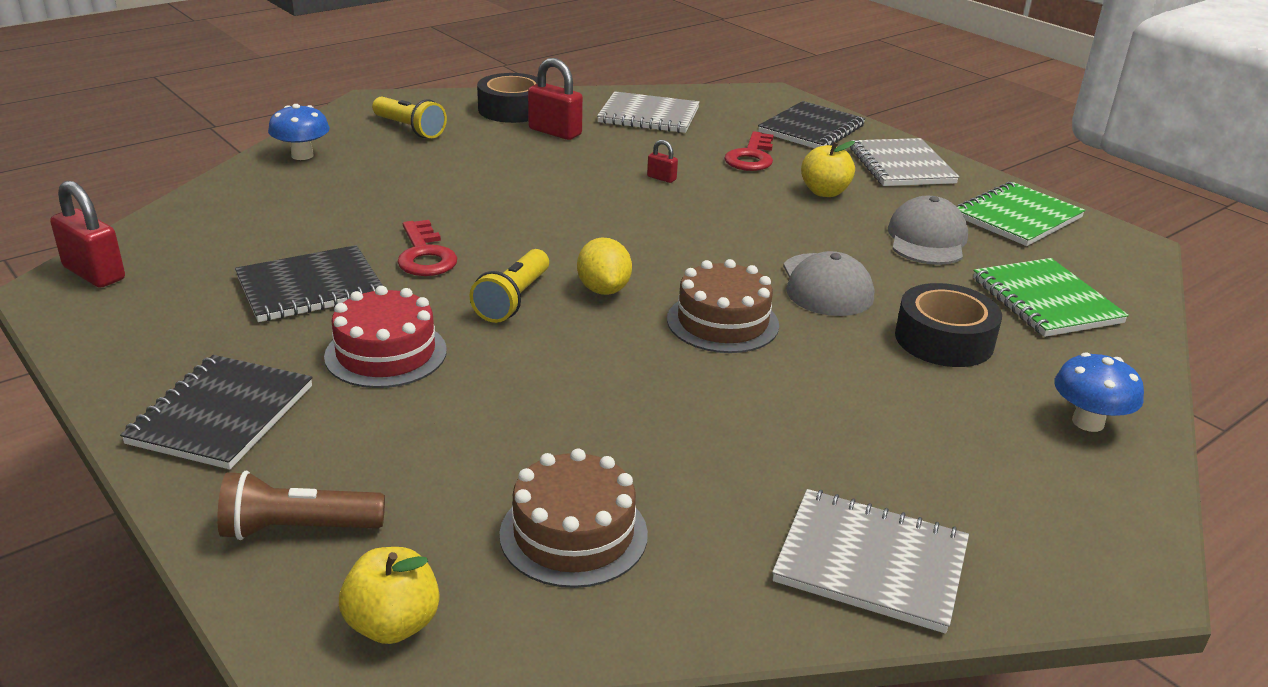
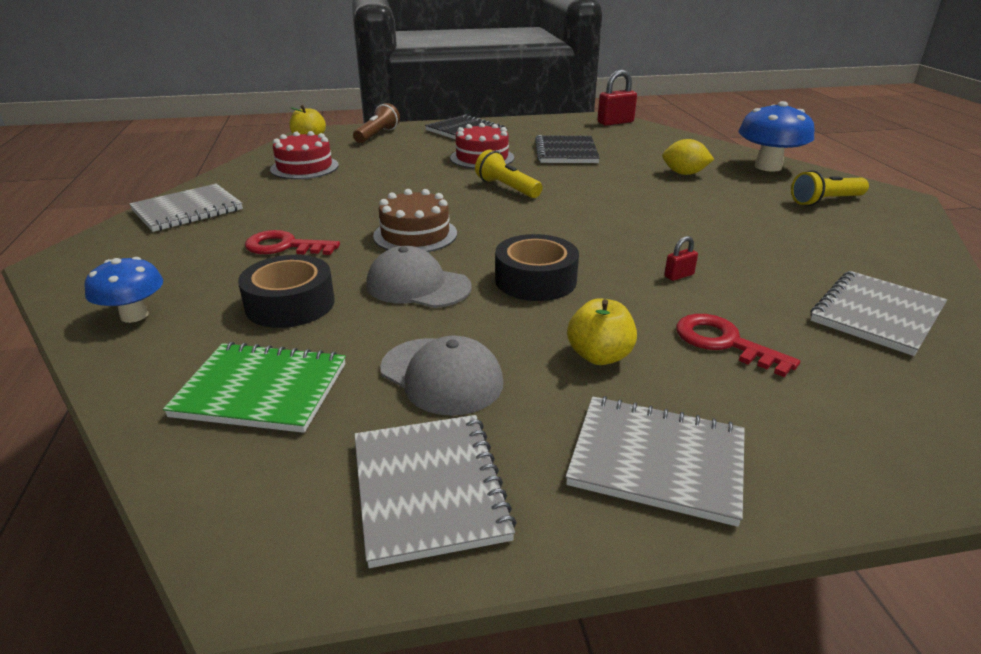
camera: 120 degrees right, 0 degrees up
(302, 155) = (768, 167): blue mushroom -> blue mushroom, size x1.58
(425, 255) = (584, 177): red key -> red key (284, 246)
(512, 109) = (886, 246): black tape -> black tape (535, 280)
(555, 132) = (817, 253): red padlock -> none
(573, 534) = (304, 167): brown cake -> red cake
(603, 289) = (495, 211): yellow lemon -> yellow lemon (684, 174)
(811, 129) = (829, 431): black notebook -> none
(1017, 217) = (429, 489): green notebook -> grey notebook

